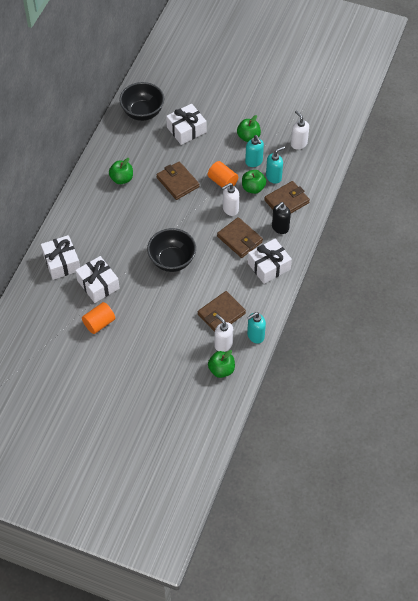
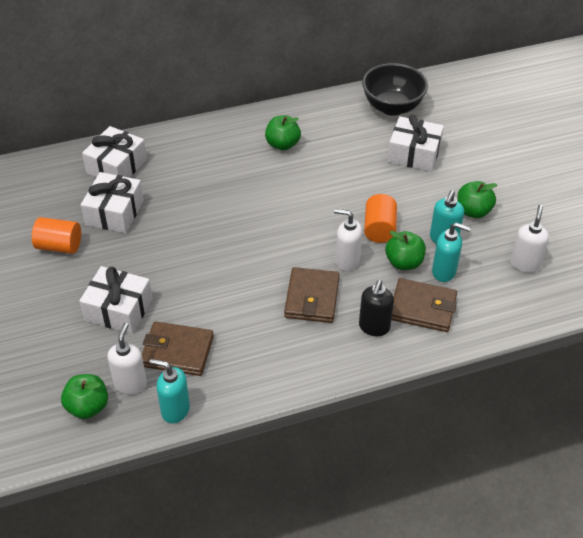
camera: 50 degrees right, 10 degrees down
(172, 260) = (213, 255): black bowl -> none
(177, 182) = (331, 191): brown wallet -> none
(269, 266) = (301, 354): white gift -> white gift (118, 309)
(280, 228) = (374, 327): black soap dispenser -> black soap dispenser turned 75 degrees counterclockwise

